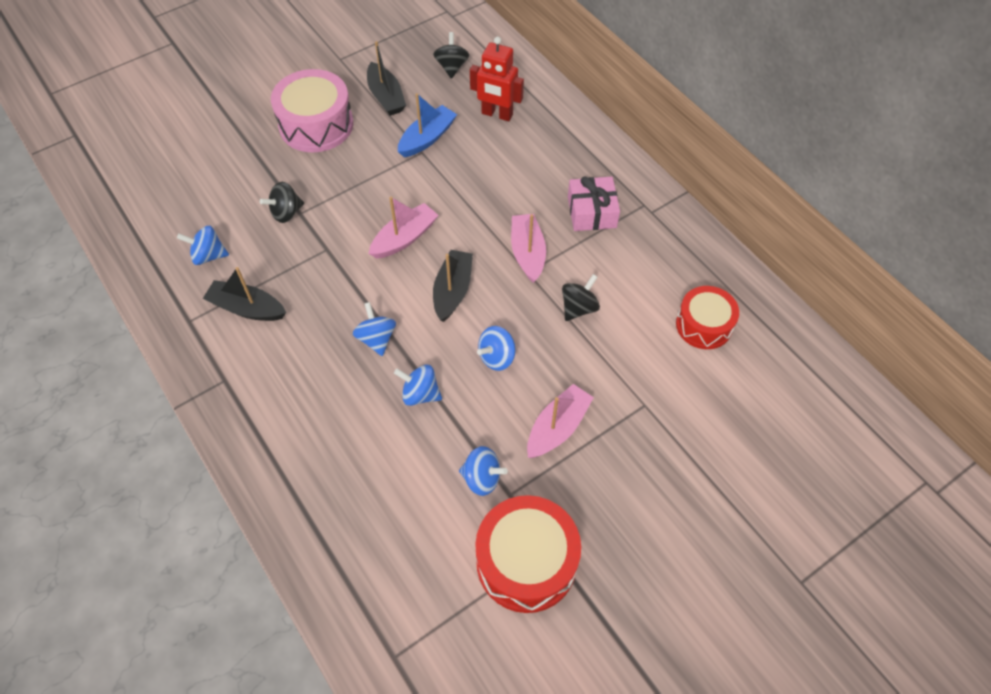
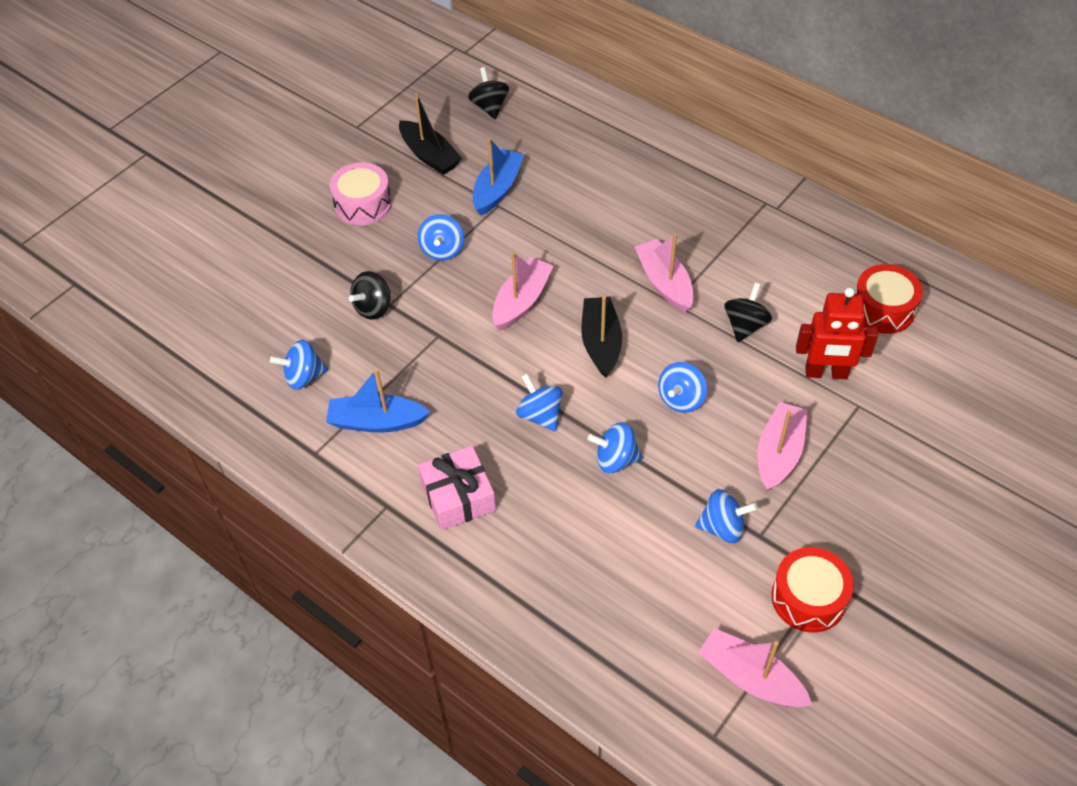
camera: 15 degrees left, 5 degrees down
(247, 308) = (376, 422): black boat -> blue boat
(316, 125) = (363, 204): pink drum -> pink drum, size x0.65
(361, 179) = (442, 250): none -> blue spinning top
(447, 616) = (750, 678): none -> pink boat
(497, 114) = (563, 146): red robot -> red robot (826, 373)
(526, 562) = (808, 598): red drum -> red drum, size x0.65
(591, 212) = (713, 223): pink gift -> pink gift (458, 496)

